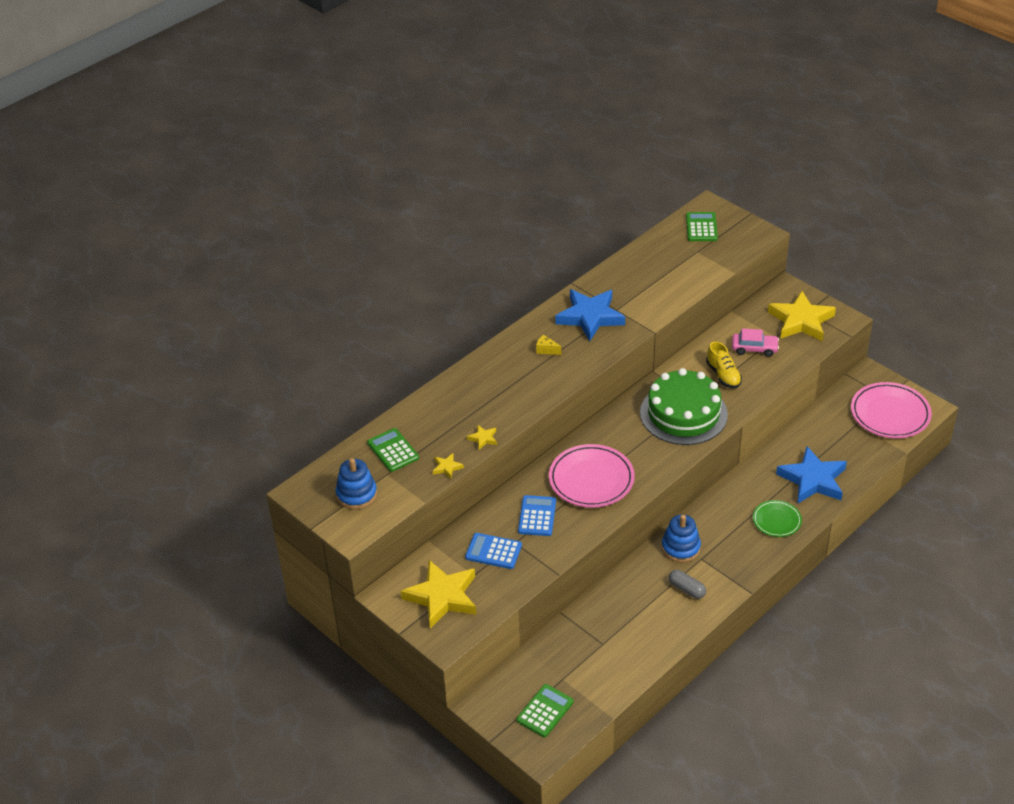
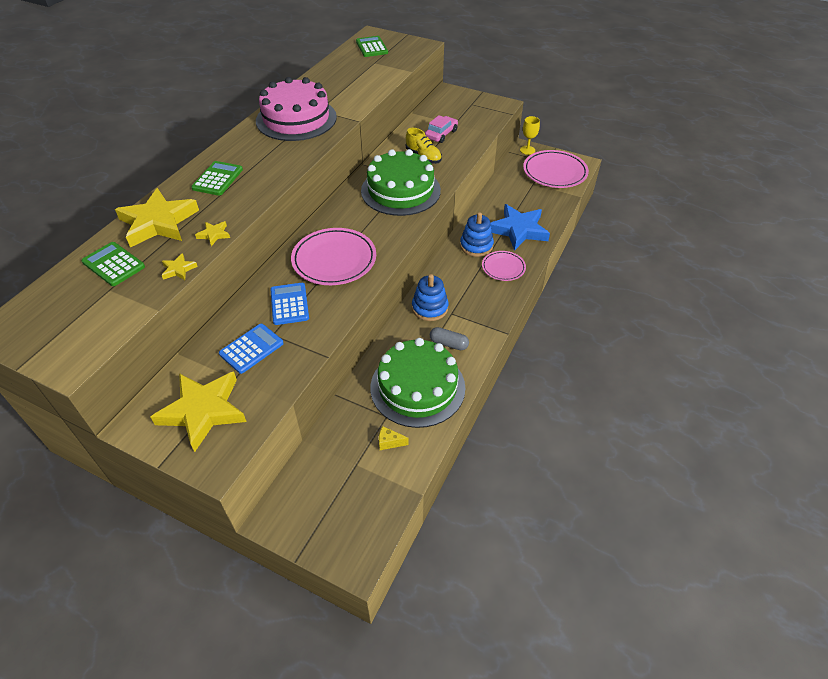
camera: 20 degrees left, 5 degrees up
(356, 494) = (73, 318): blue stacking toy -> blue stacking toy (476, 246)
(493, 551) = (251, 349): blue calculator -> blue calculator turned 135 degrees clockwise
(545, 711) = (347, 507): green calculator -> green calculator (218, 179)
(546, 350) = (262, 150): yellow cheese -> yellow cheese (389, 442)
(590, 317) = (296, 119): blue star -> pink cake
(641, 624) = (417, 387): none -> green cake
(754, 348) = (441, 134): pink car -> pink car turned 45 degrees counterclockwise
(776, 520) = (503, 268): green plate -> pink plate
(801, 321) = (469, 110): yellow star -> yellow star (158, 222)
(870, 376) = (527, 150): none -> yellow goblet

